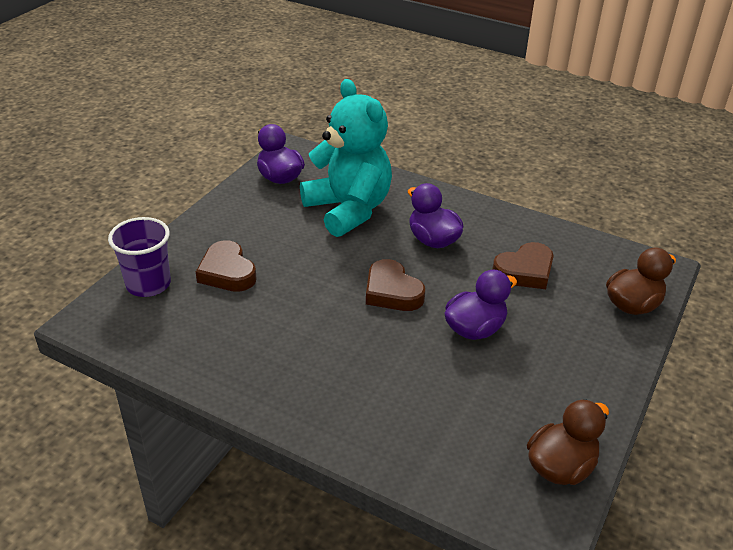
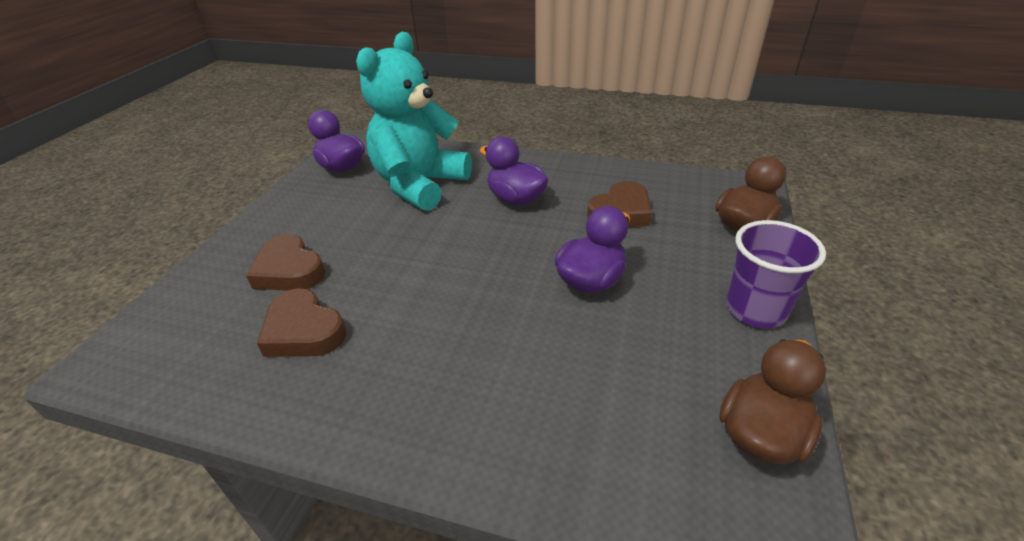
camera: 10 degrees left, 0 degrees up
(148, 284) = (189, 302): purple cup -> purple cup (755, 310)
(348, 210) = (420, 185): turquoise teddy bear -> turquoise teddy bear turned 105 degrees counterclockwise
(392, 291) = (486, 257): brown heart -> brown heart (303, 331)

